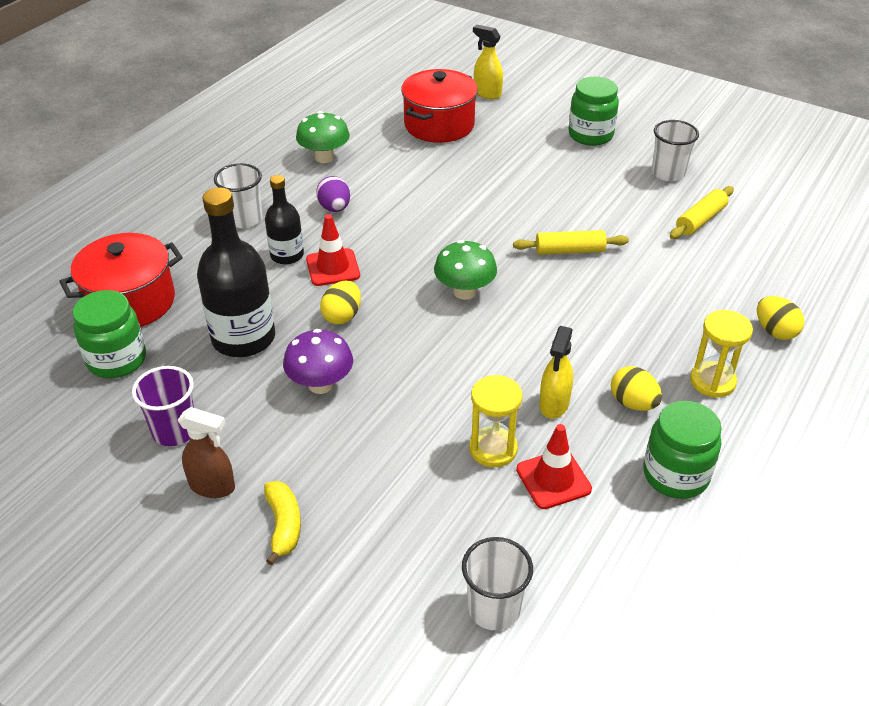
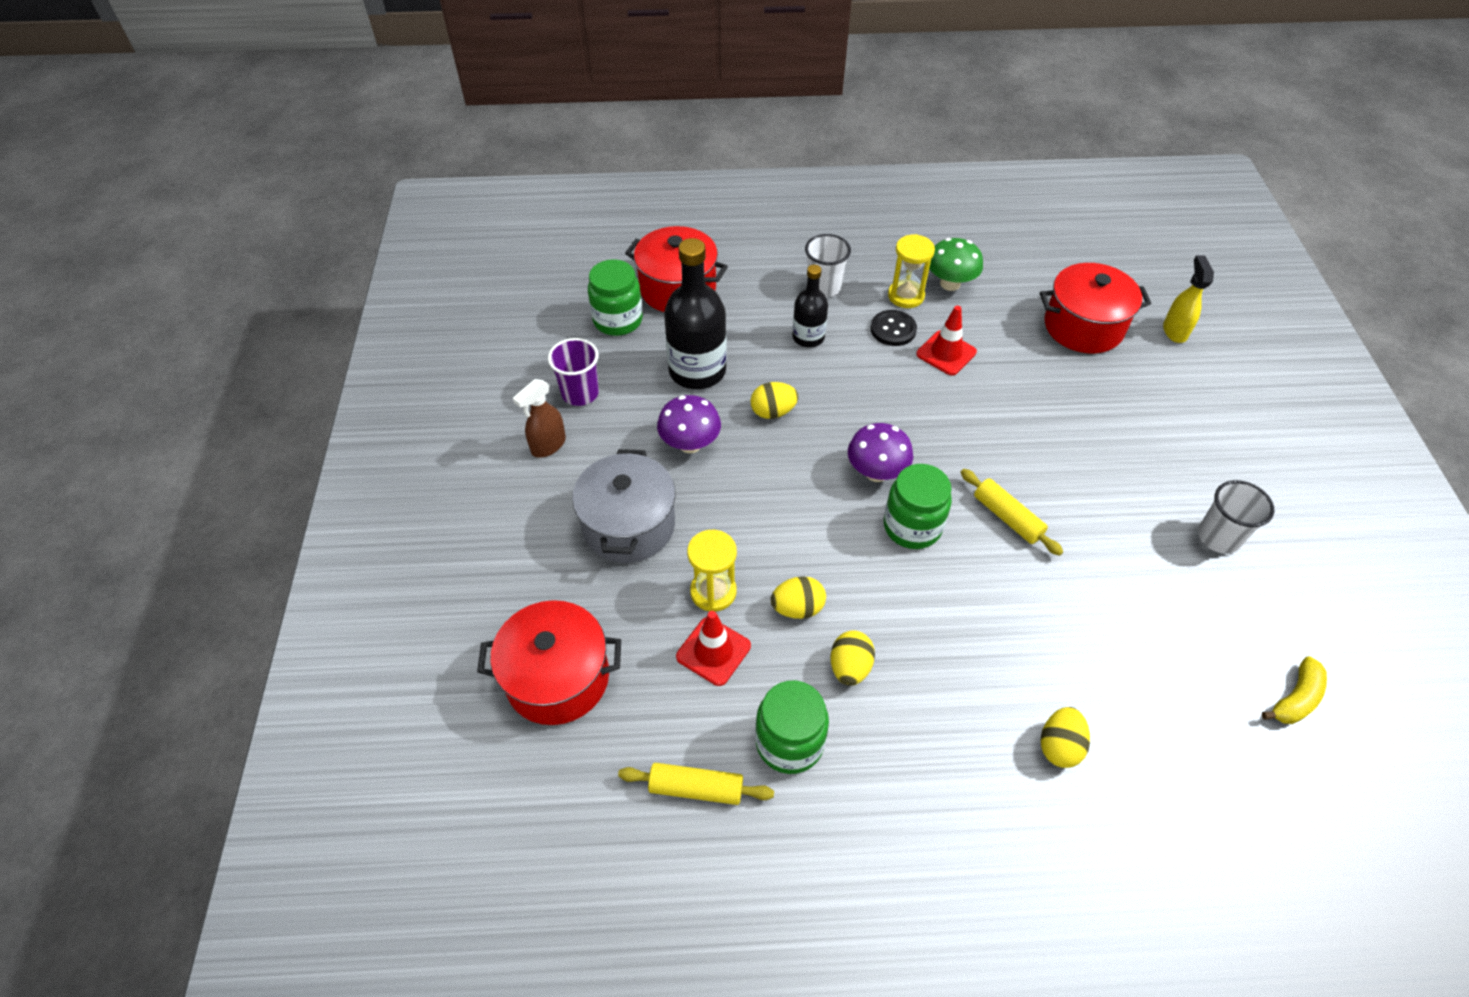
camera: 55 degrees right, 10 degrees up
(213, 486) = (548, 445): brown spray bottle -> brown spray bottle turned 60 degrees clockwise
(283, 525) = (543, 506): yellow banana -> yellow banana (1295, 698)
(333, 267) = (821, 372): red traffic cone -> red traffic cone (946, 353)
(334, 208) = (893, 329): purple egg -> black button
(369, 471) = (628, 525): none -> grey pot
(464, 292) = (876, 472): green mushroom -> purple mushroom
(494, 608) = (557, 678): white cup -> red pot
(554, 404) = (797, 608): yellow spray bottle -> yellow egg
(590, 135) = (1205, 443): green jar -> green jar (912, 526)
(700, 220) = (1170, 601): yellow rolling pin -> yellow rolling pin (696, 788)
(712, 381) = (935, 720): yellow hourglass -> yellow hourglass (906, 296)

